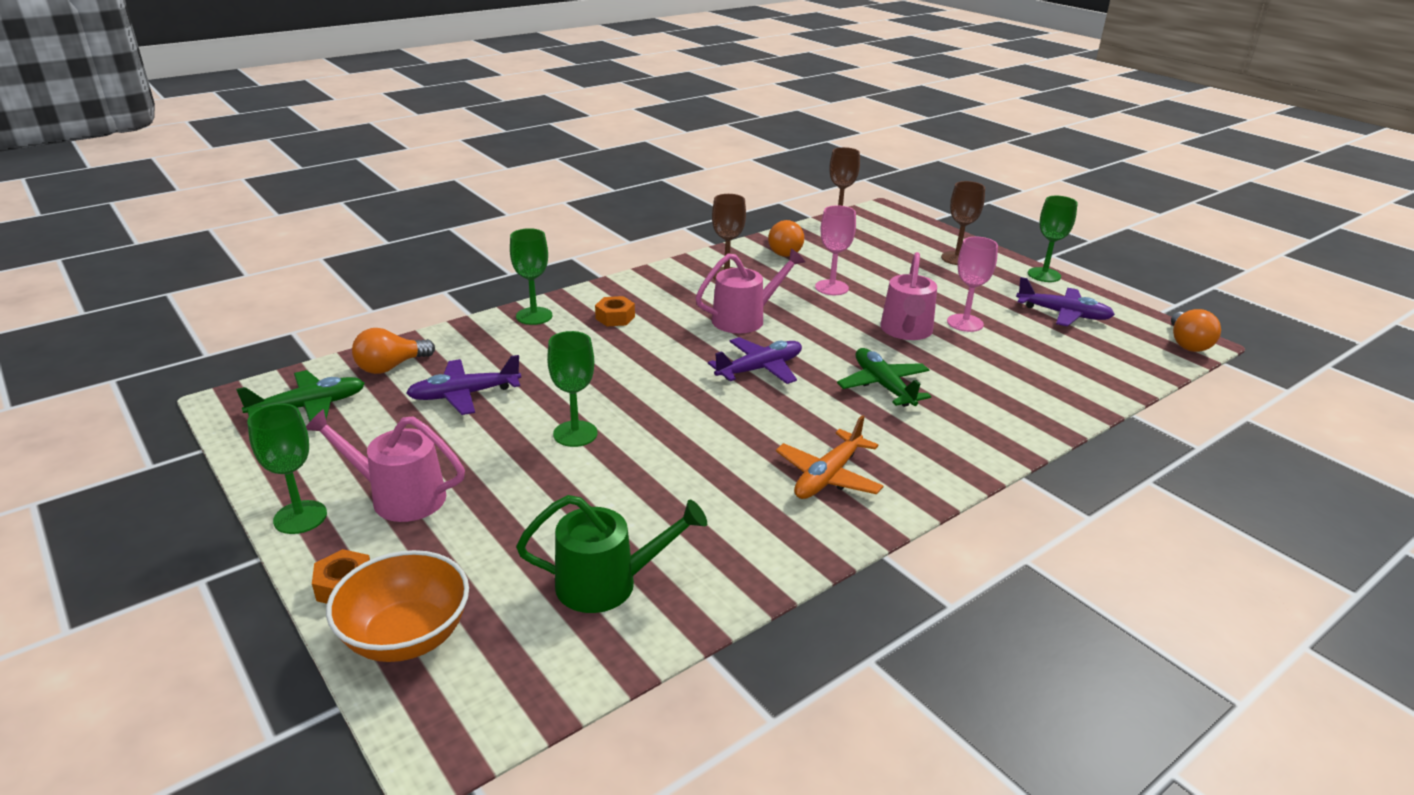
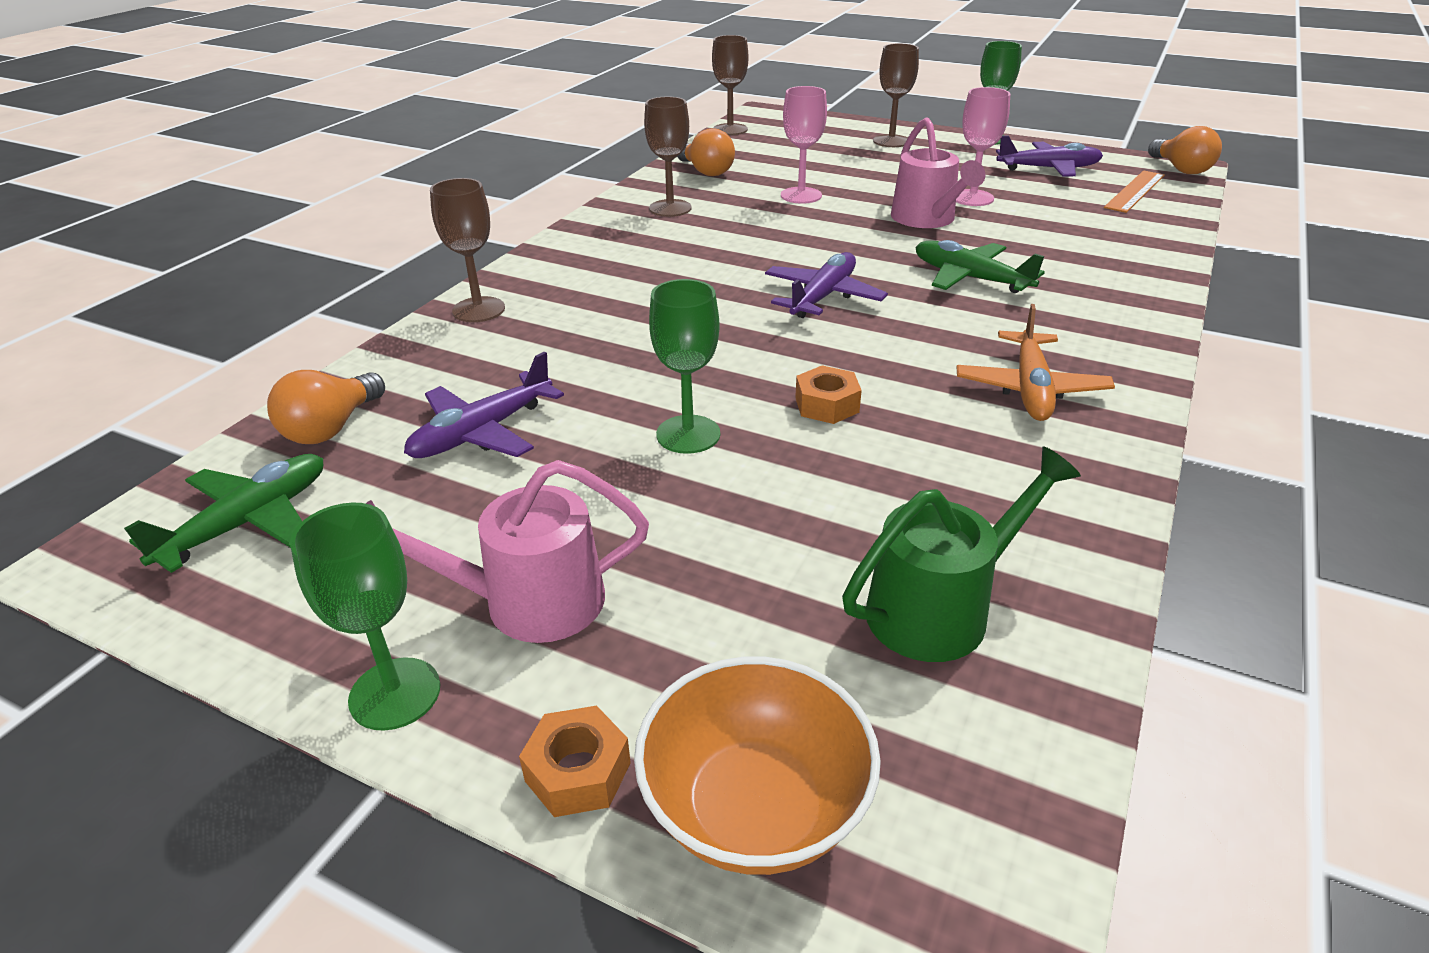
camera: 25 degrees left, 5 degrees up
(534, 316) = (478, 310): green goblet -> brown goblet
(615, 317) = (588, 285): orange nut -> orange nut (826, 405)
(745, 319) = (745, 248): pink watering can -> none
(1115, 352) = (1135, 191): none -> orange ruler

